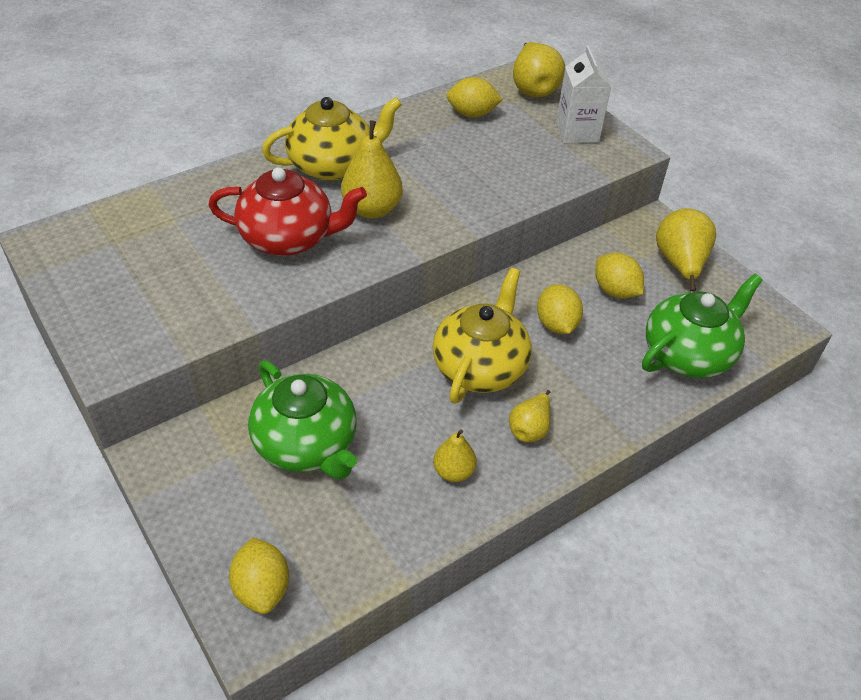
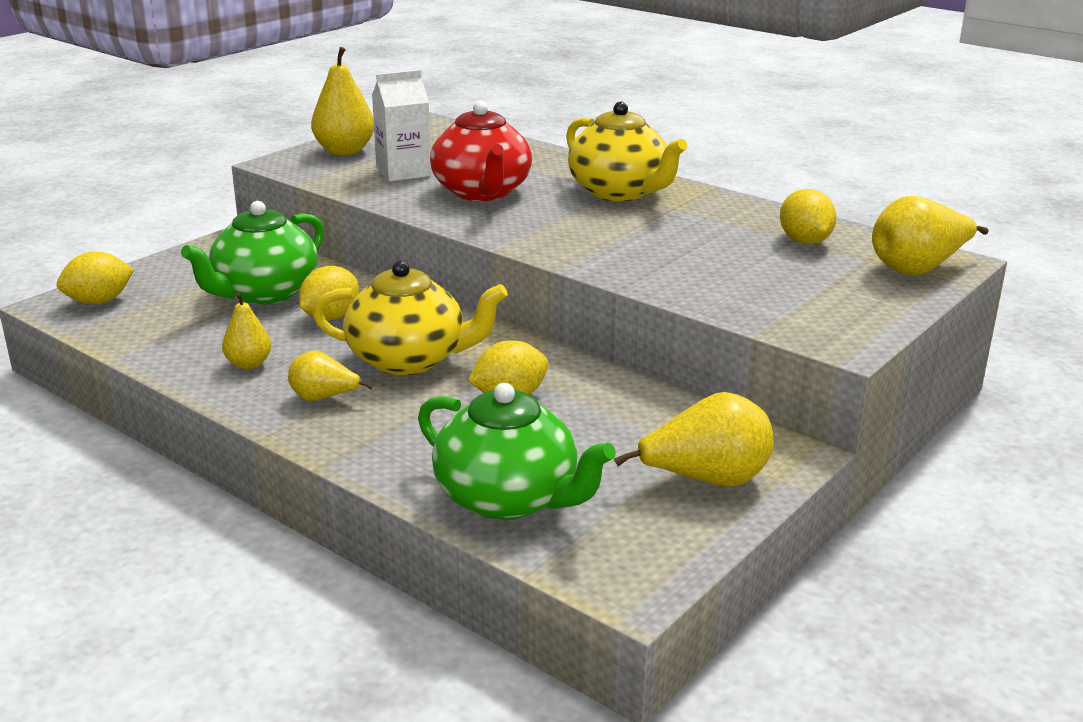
camera: 75 degrees right, 20 degrees down
(372, 209) = (559, 217): yellow pear -> yellow pear (344, 151)
(577, 132) = (845, 305): white carton -> white carton (403, 172)
(615, 291) = (604, 432): yellow lemon -> yellow lemon (331, 317)

